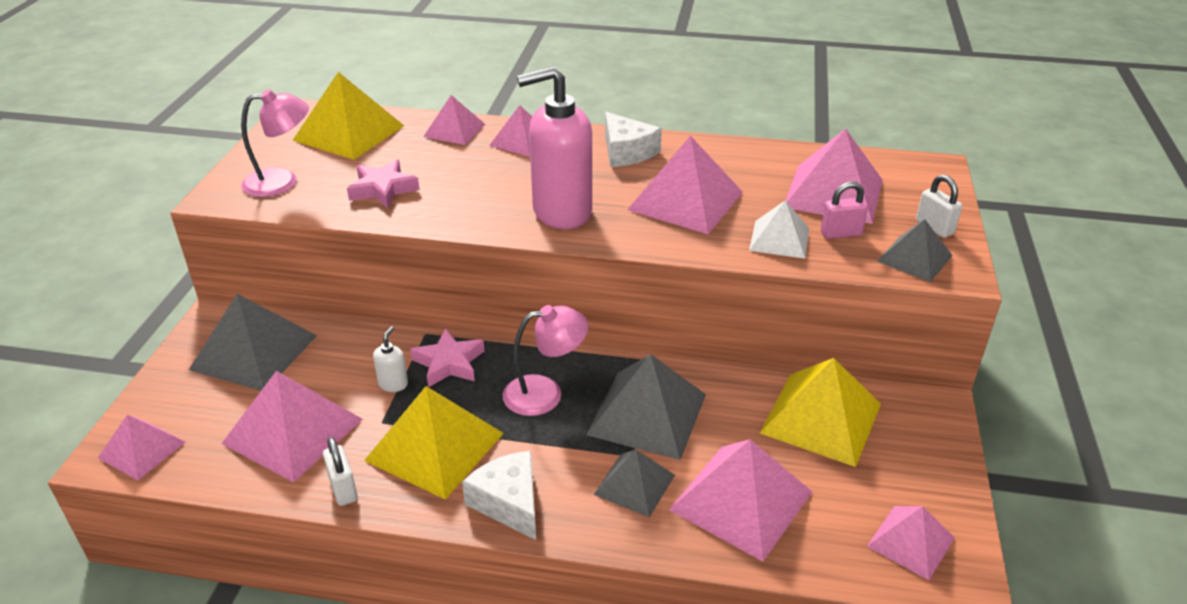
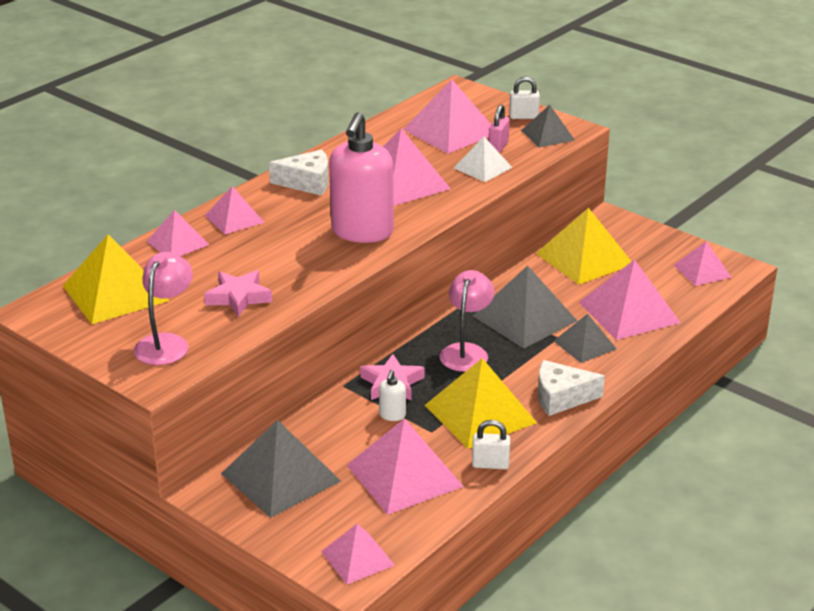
camera: 60 degrees left, 5 degrees down
(393, 384) = (392, 415): white soap dispenser -> white soap dispenser turned 120 degrees counterclockwise

